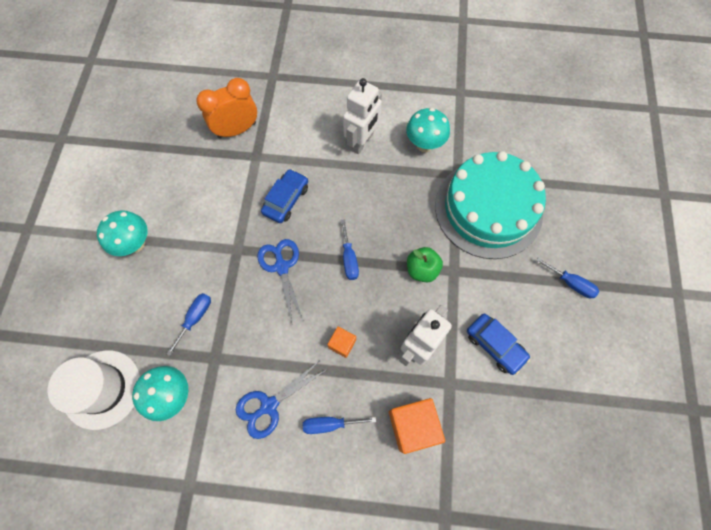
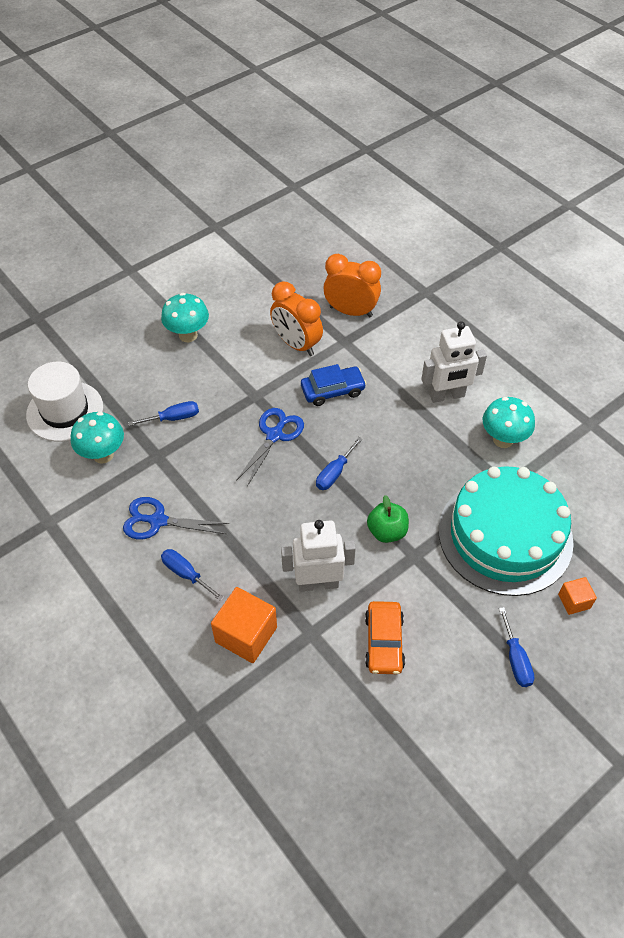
camera: 45 degrees right, 15 degrees down
(225, 185) = (296, 344): none -> orange clock
(342, 344) = (258, 528): orange cube -> orange cube (574, 601)
(495, 345) = (384, 642): blue car -> orange car

